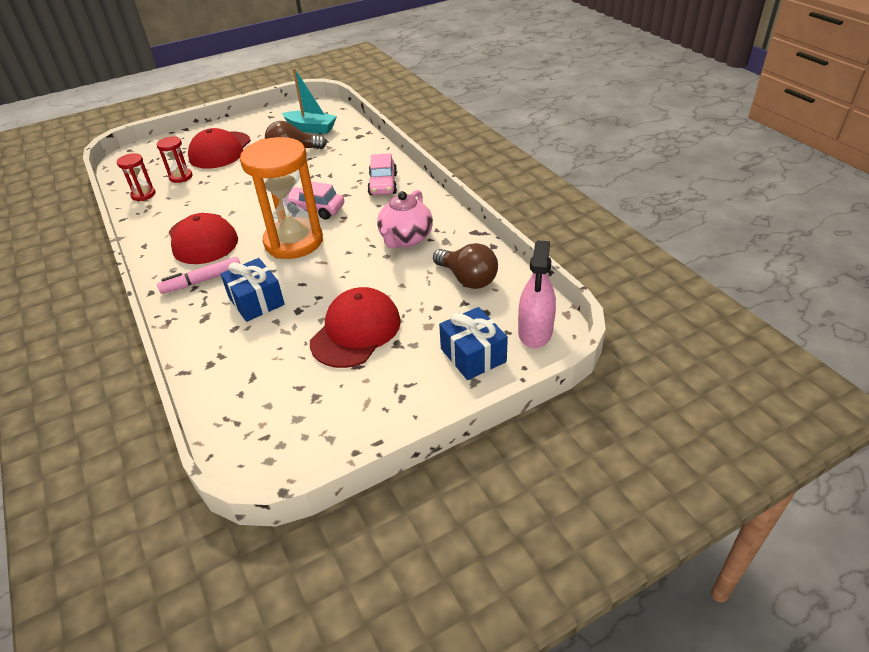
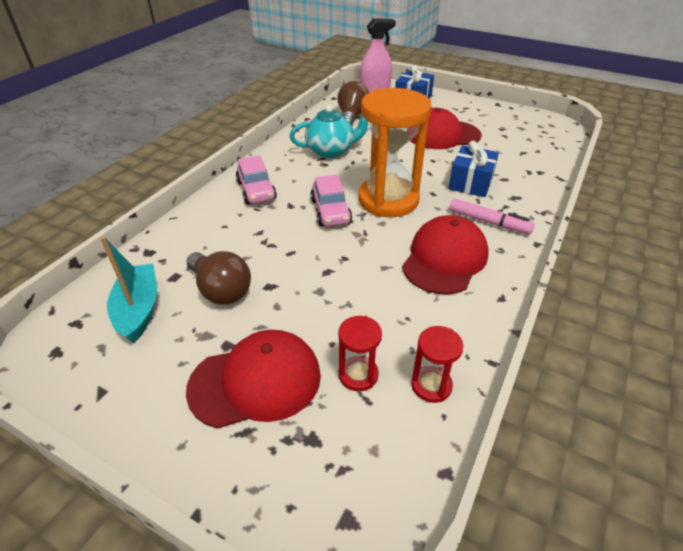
camera: 125 degrees left, 0 degrees up
(383, 184) = (256, 191): pink car -> pink car turned 105 degrees clockwise
(405, 239) = (331, 151): pink teapot -> turquoise teapot

